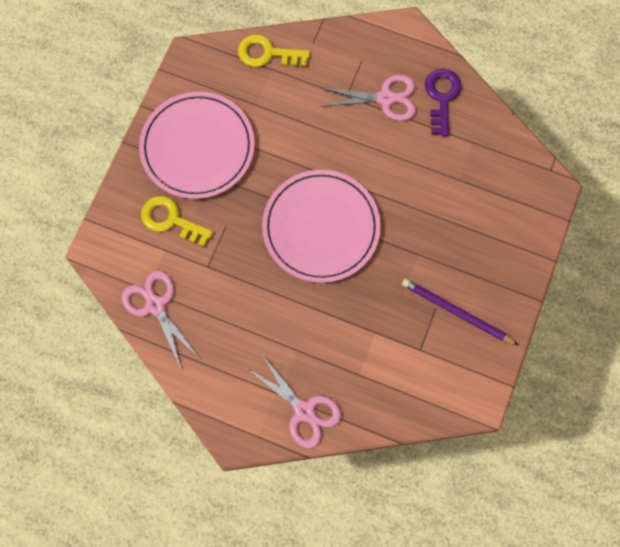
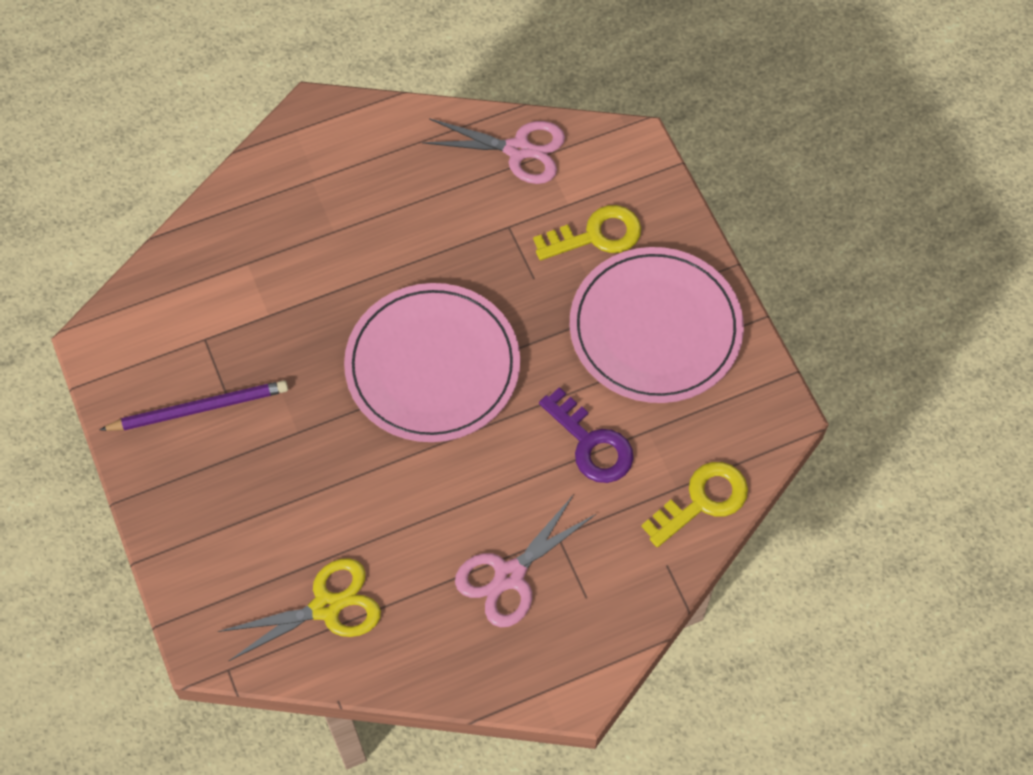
camera: 135 degrees right, 10 degrees down
(304, 411) = (271, 187): pink scissors -> none
(442, 97) = (444, 641): purple key -> purple key (591, 444)
(481, 158) = (326, 607): none -> yellow scissors

